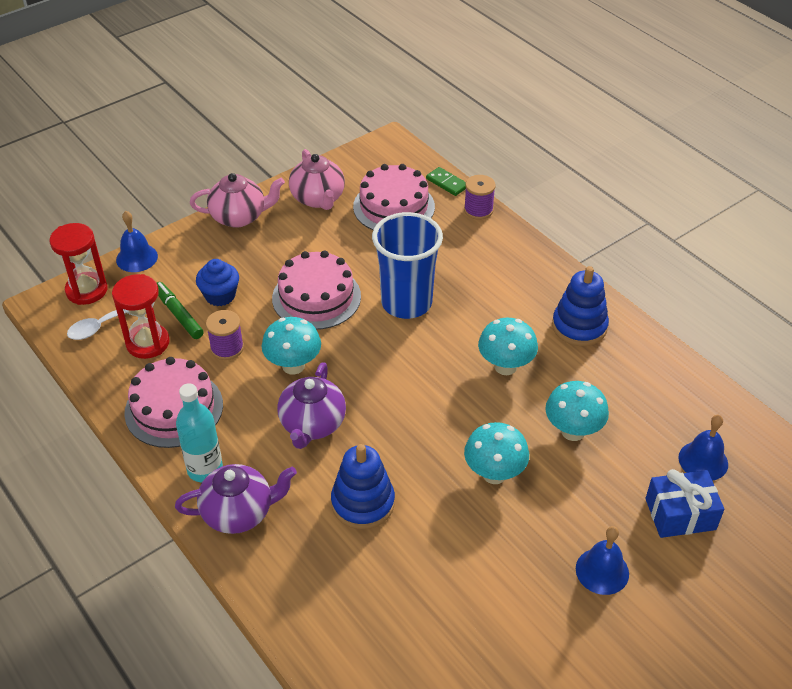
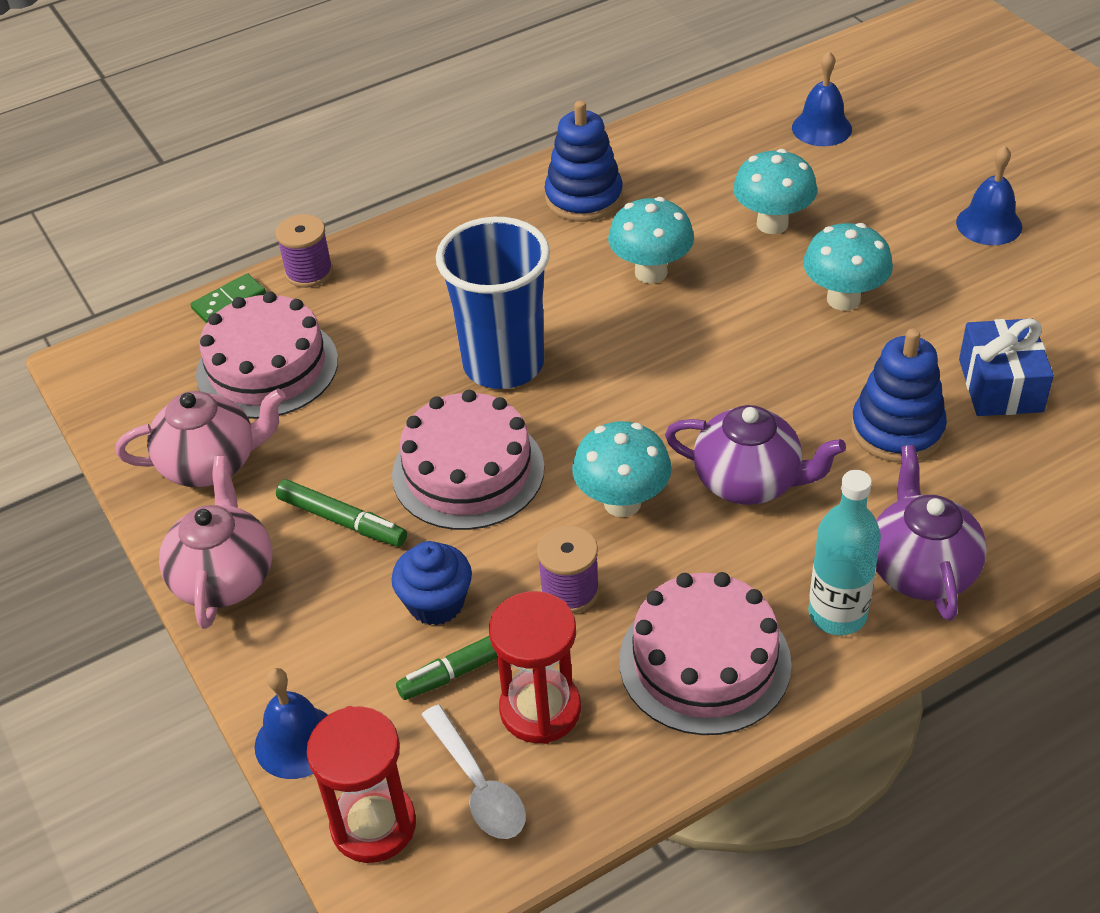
camera: 80 degrees left, 0 degrees up
(278, 253) = (342, 521): none -> green marker
(680, 514) = (902, 156): blue gift -> blue gift (1000, 385)

